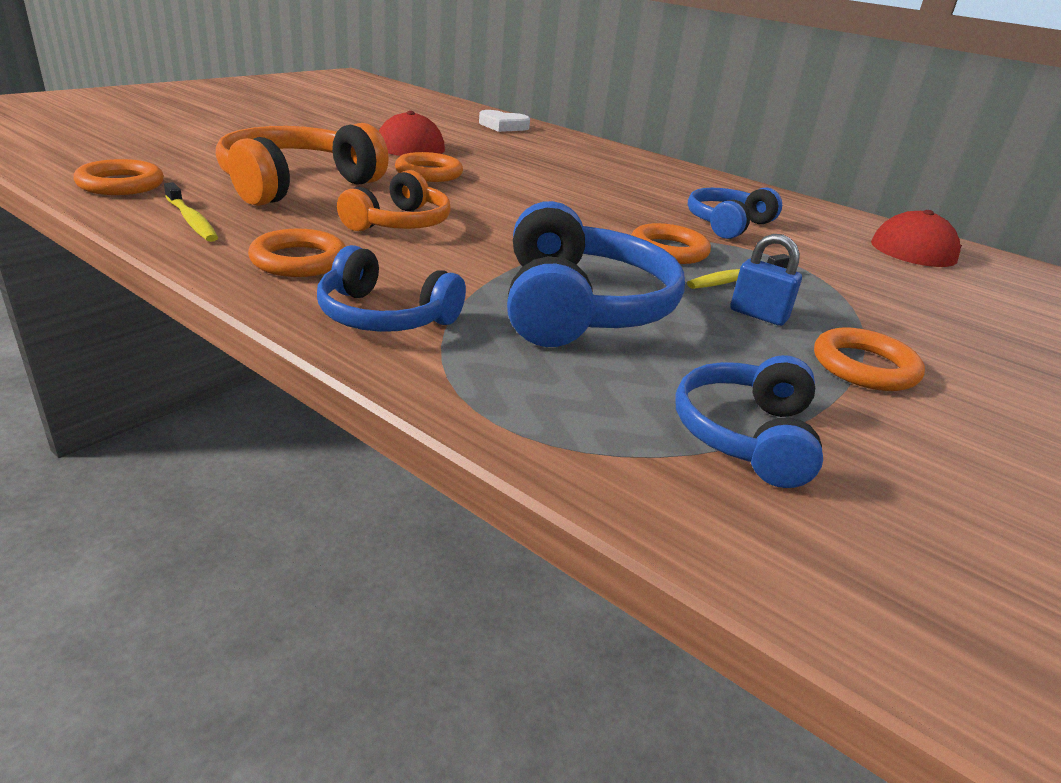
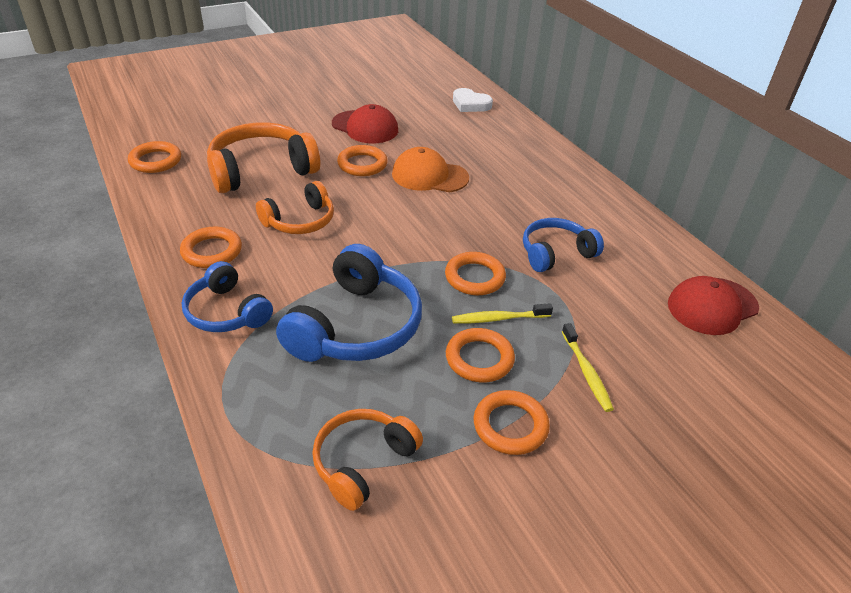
camera: 25 degrees right, 10 degrees up
(192, 220) = (174, 203): yellow toothbrush -> yellow toothbrush (586, 372)
(521, 178) = (429, 176): none -> orange cap
(746, 435) = (363, 462): blue headphones -> orange headphones
(758, 315) = (479, 359): blue padlock -> orange ring

